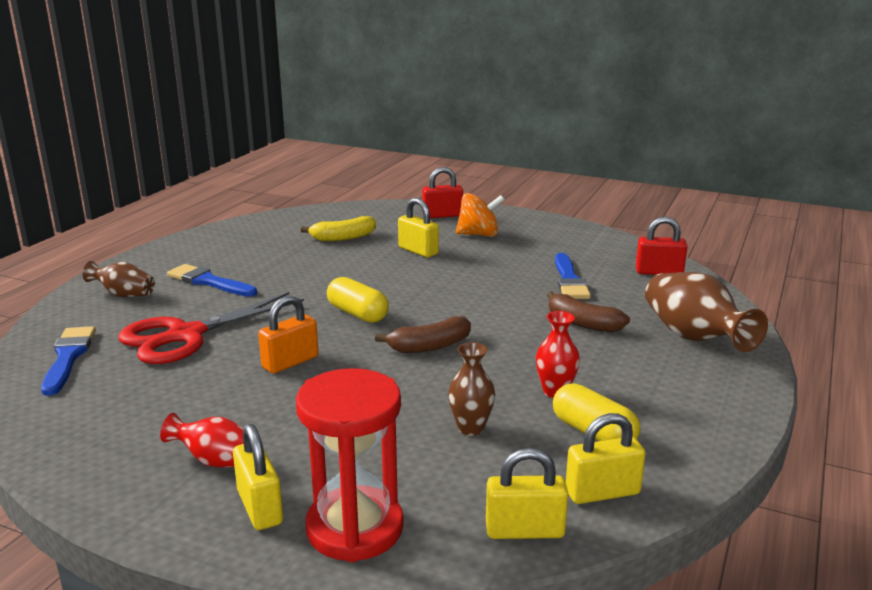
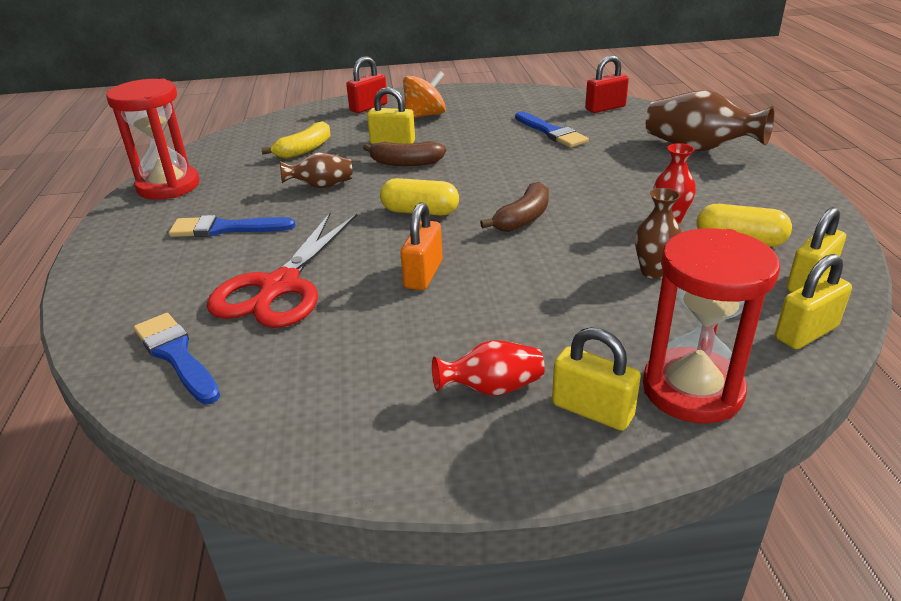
camera: 30 degrees left, 10 degrees up
(124, 294) = (145, 270): brown vase -> brown vase (321, 186)
(215, 239) = (168, 186): none -> red hourglass
(582, 323) = (610, 162): brown banana -> brown banana (405, 163)

